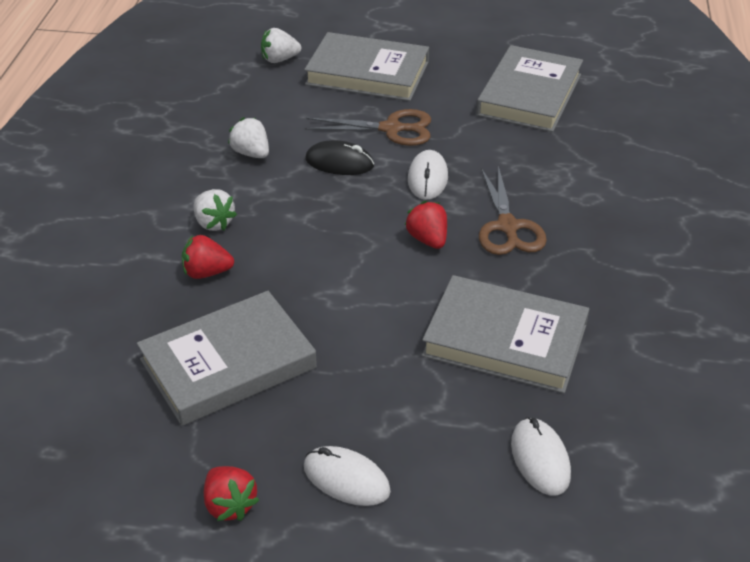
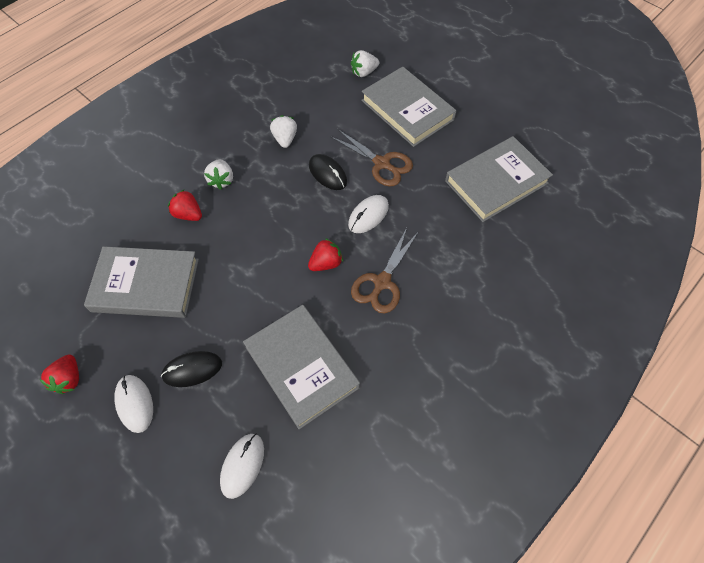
camera: 35 degrees right, 20 degrees up
(279, 59) = (364, 72): white strawberry -> white strawberry turned 45 degrees counterclockwise
(381, 409) = (192, 370): none -> black mouse
(428, 239) = (326, 263): red strawberry -> red strawberry turned 45 degrees clockwise

